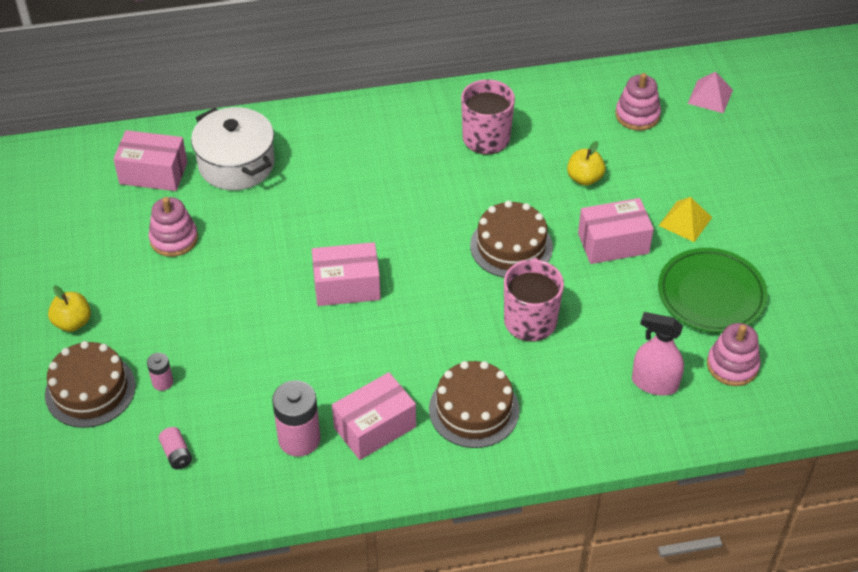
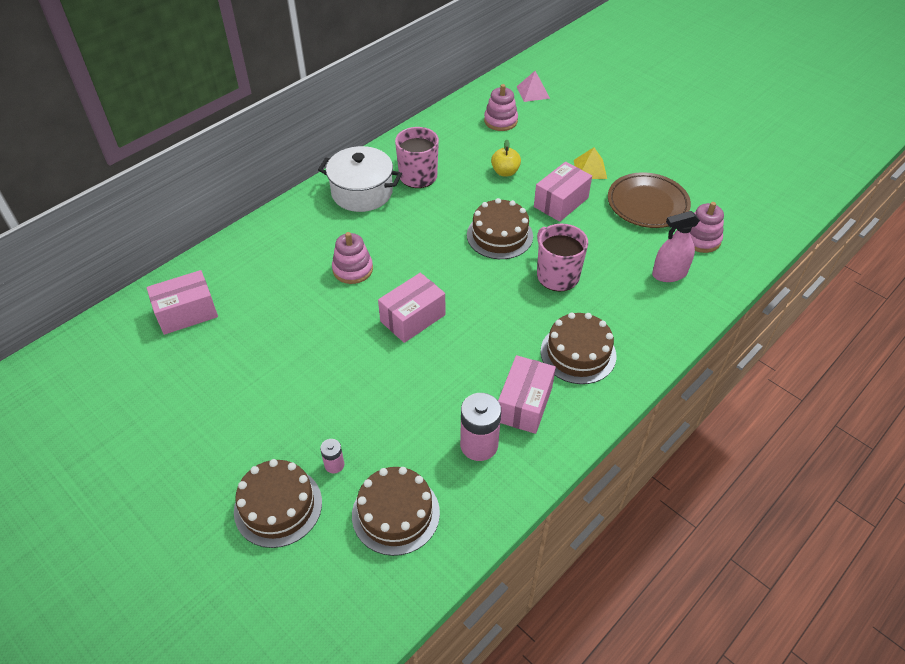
camera: 35 degrees left, 0 degrees up
(73, 322) = (215, 461): yellow apple -> none
(174, 239) = (247, 352): pink stacking toy -> pink stacking toy (352, 269)
(176, 454) = (395, 513): pink battery -> brown cake
(236, 164) = (250, 275): white pot -> white pot (362, 192)
(711, 295) = (647, 204): green plate -> brown plate

